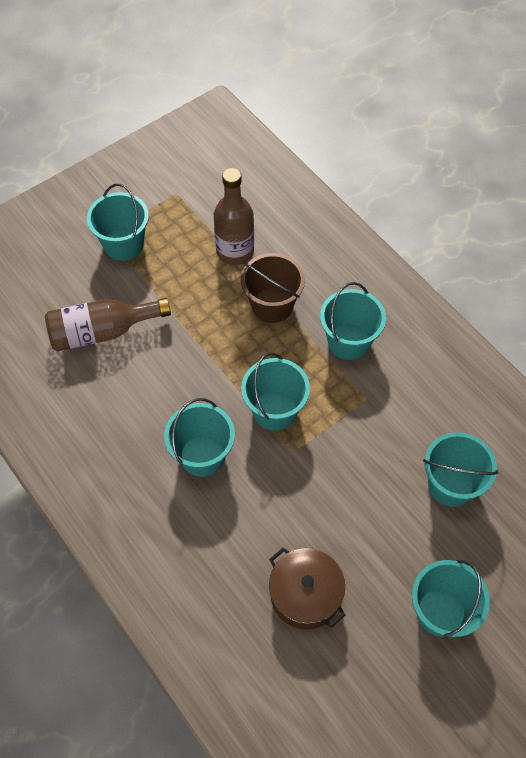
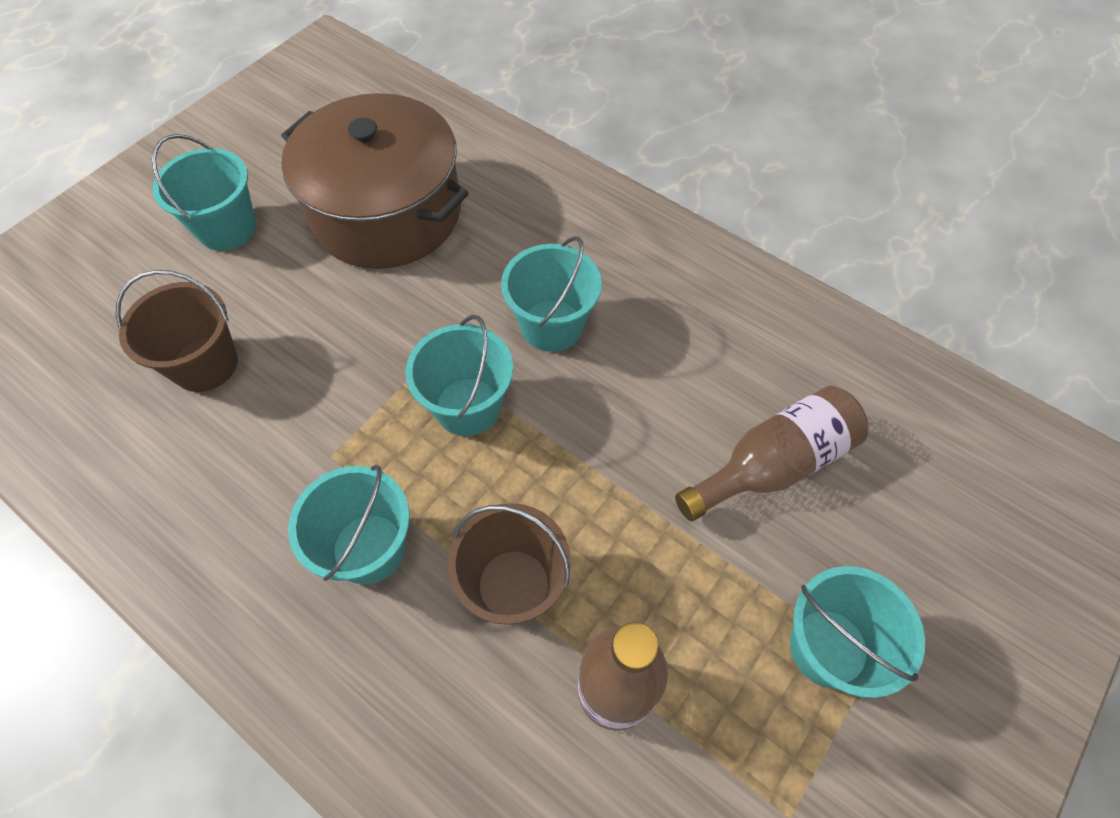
camera: 165 degrees right, 0 degrees up
(305, 595) = (386, 212): brown pot -> brown pot, size x1.85
(451, 485) = (205, 364): turquoise bucket -> brown bucket

